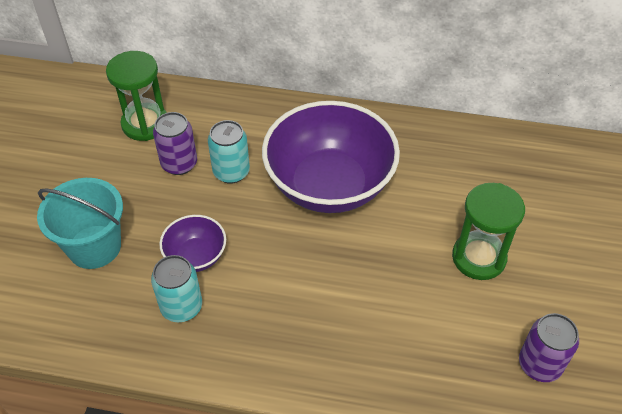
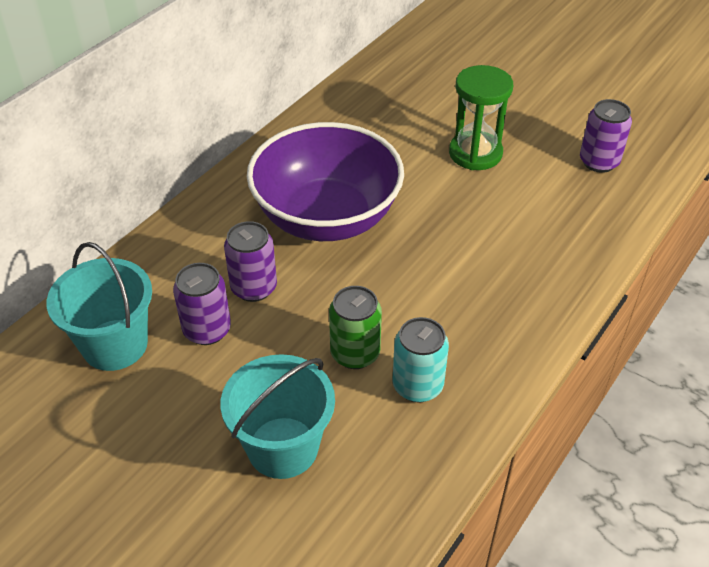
camera: 65 degrees left, 5 degrees down
(145, 124) = (115, 345): green hourglass -> turquoise bucket
(196, 256) = (355, 353): purple bowl -> green can
(231, 172) = (254, 288): turquoise can -> purple can

